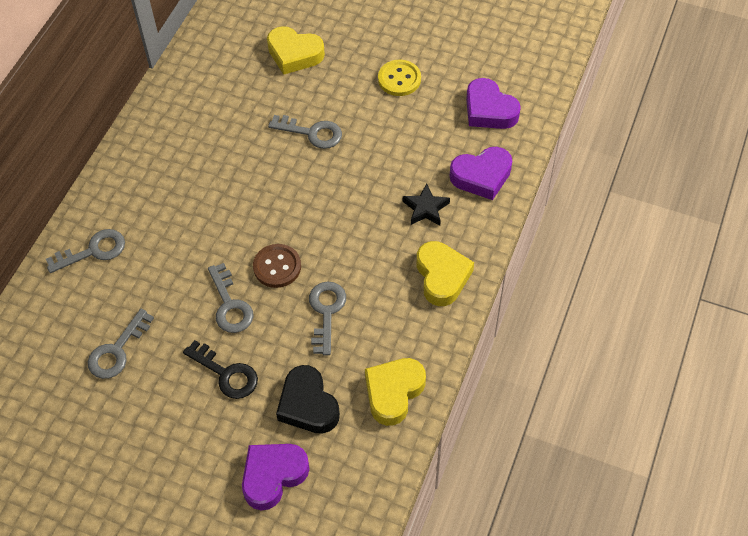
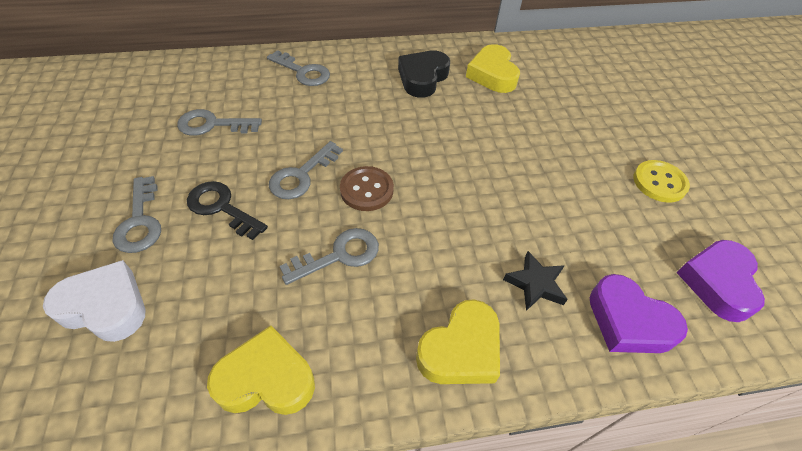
camera: 55 degrees right, 5 degrees down
(226, 374) = (221, 208): black key -> black key turned 120 degrees clockwise
(273, 476) = (105, 306): purple heart -> white heart
(294, 54) = (597, 99): yellow heart -> yellow heart (492, 74)
(308, 405) = (212, 295): black heart -> black heart (422, 78)
(312, 133) = (532, 147): grey key -> grey key (140, 221)

